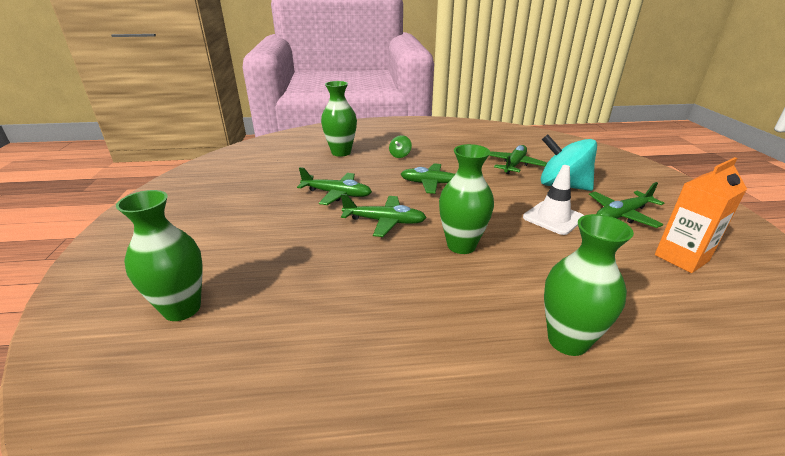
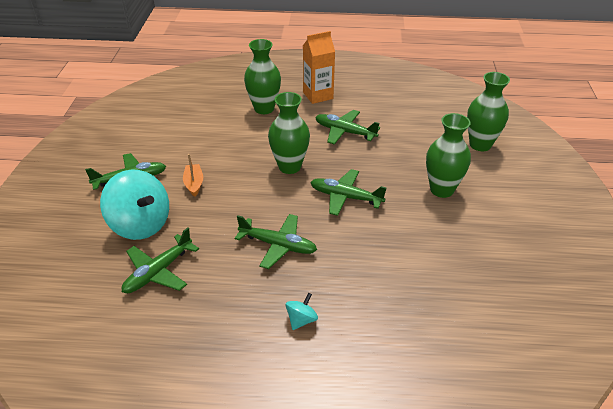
camera: 170 degrees left, 10 degrees up
(337, 194) = (391, 241): green plane -> green plane (345, 132)
(341, 152) = (391, 342): green vase -> green vase (441, 190)
(400, 155) = (301, 320): green spinning top -> turquoise spinning top
(553, 218) = (194, 184): white traffic cone -> orange boat
(681, 258) = (140, 140): orange carton -> orange carton (318, 95)

